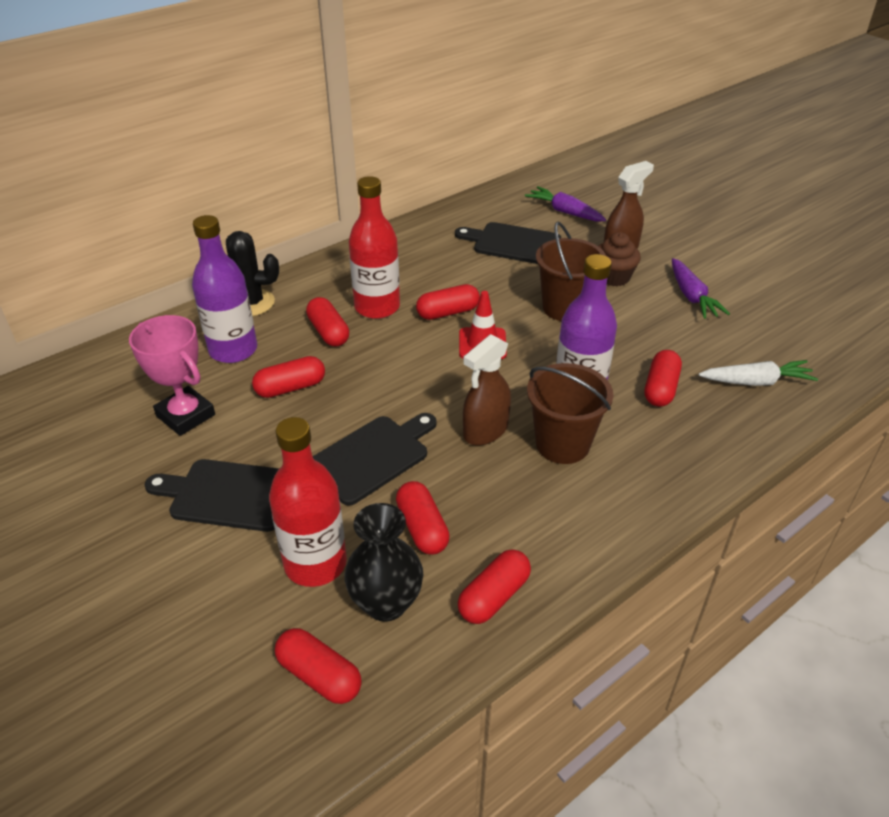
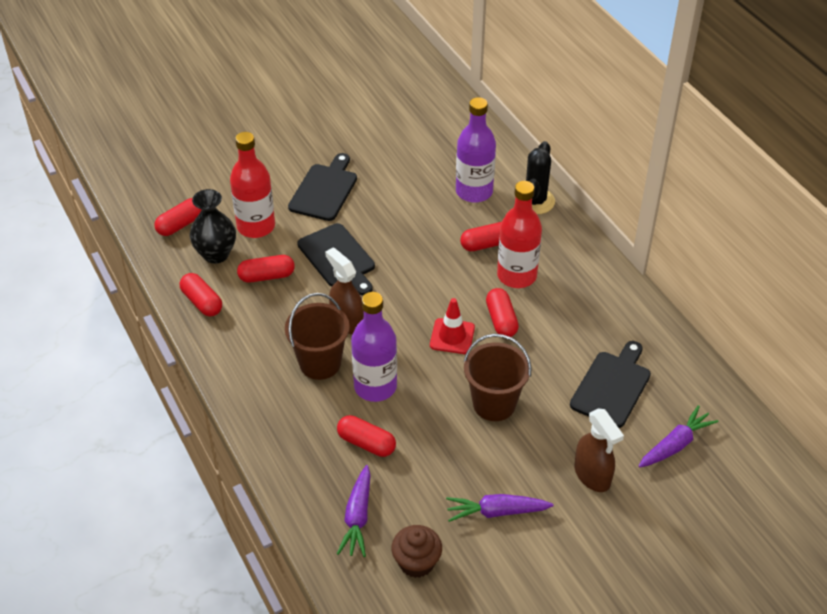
camera: 100 degrees right, 5 degrees up
(185, 415) = (405, 170): pink trophy -> none
(290, 387) = (422, 221): red capsule -> none
(613, 277) = (540, 455): brown cupcake -> brown cupcake (416, 562)
(756, 382) = (357, 517): white carrot -> purple carrot

